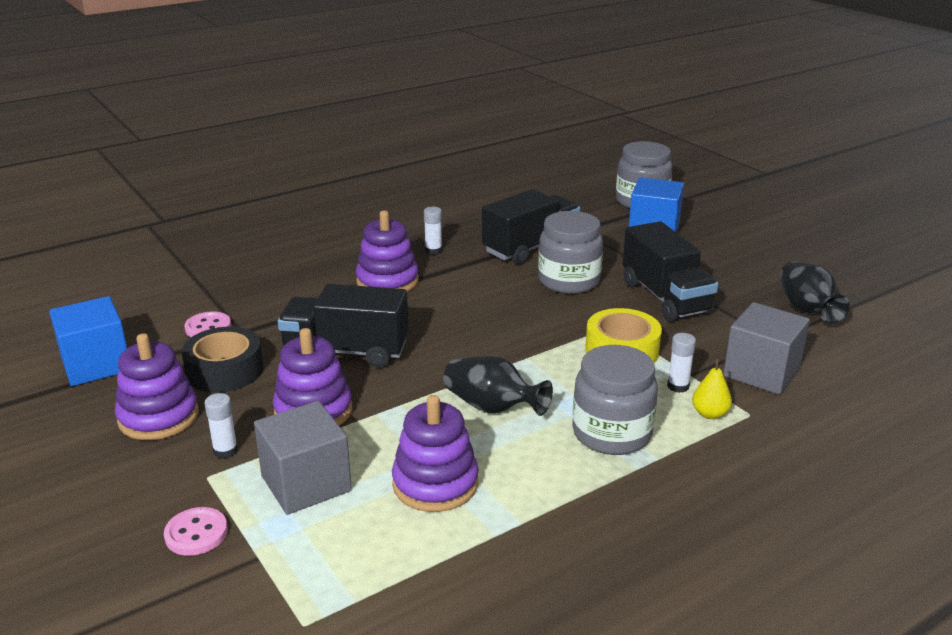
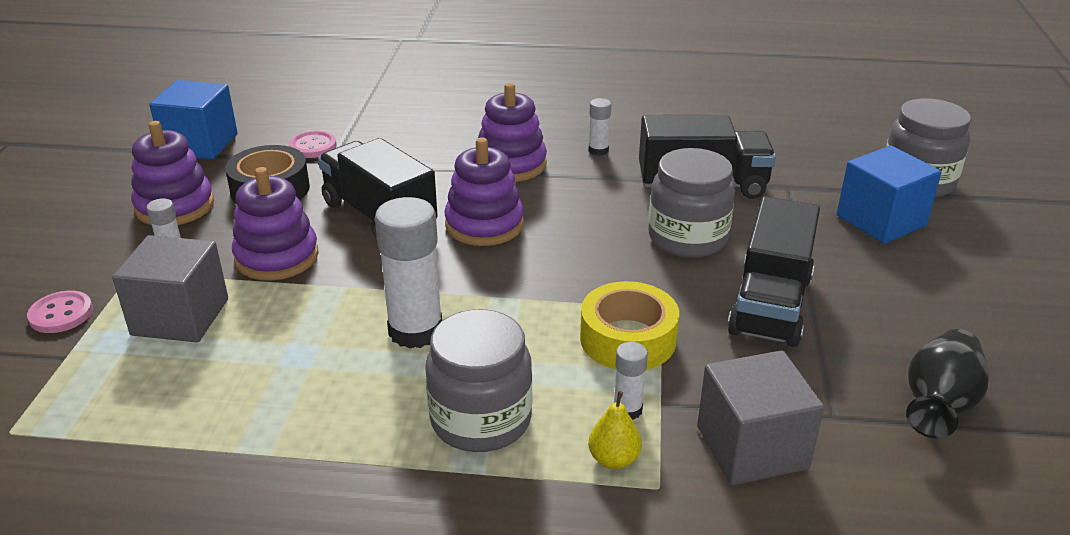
camera: 40 degrees right, 5 degrees up
(435, 484) = (264, 375): purple stacking toy -> purple stacking toy (484, 225)
(492, 407) = (415, 331): black vase -> white glue stick

